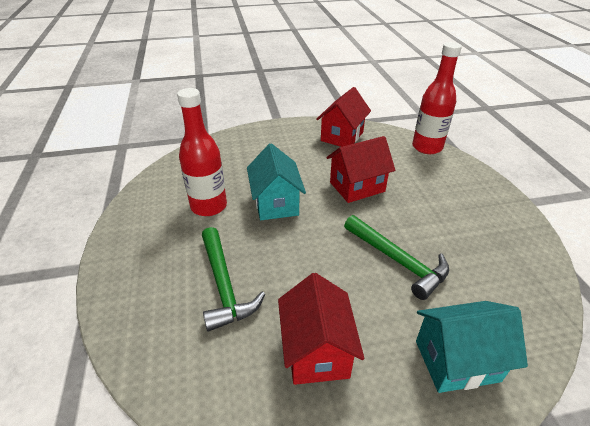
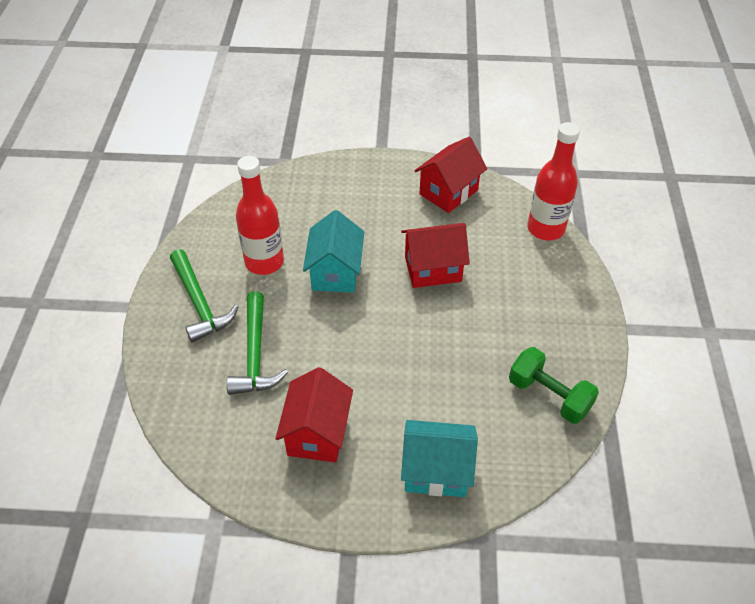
camera: 15 degrees right, 10 degrees up
(397, 260) = (432, 366): green hammer -> green hammer (199, 303)
(512, 264) = (549, 396): none -> green dumbbell

